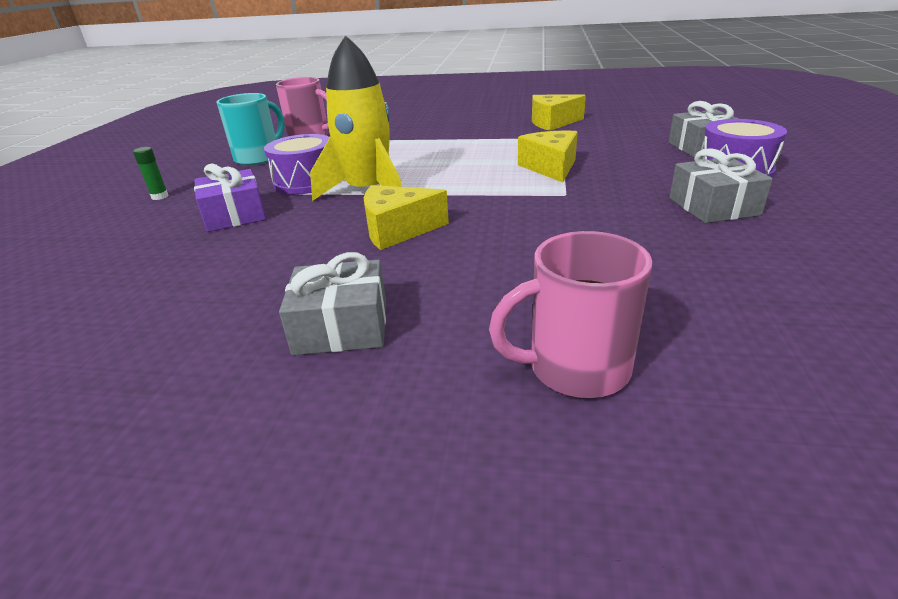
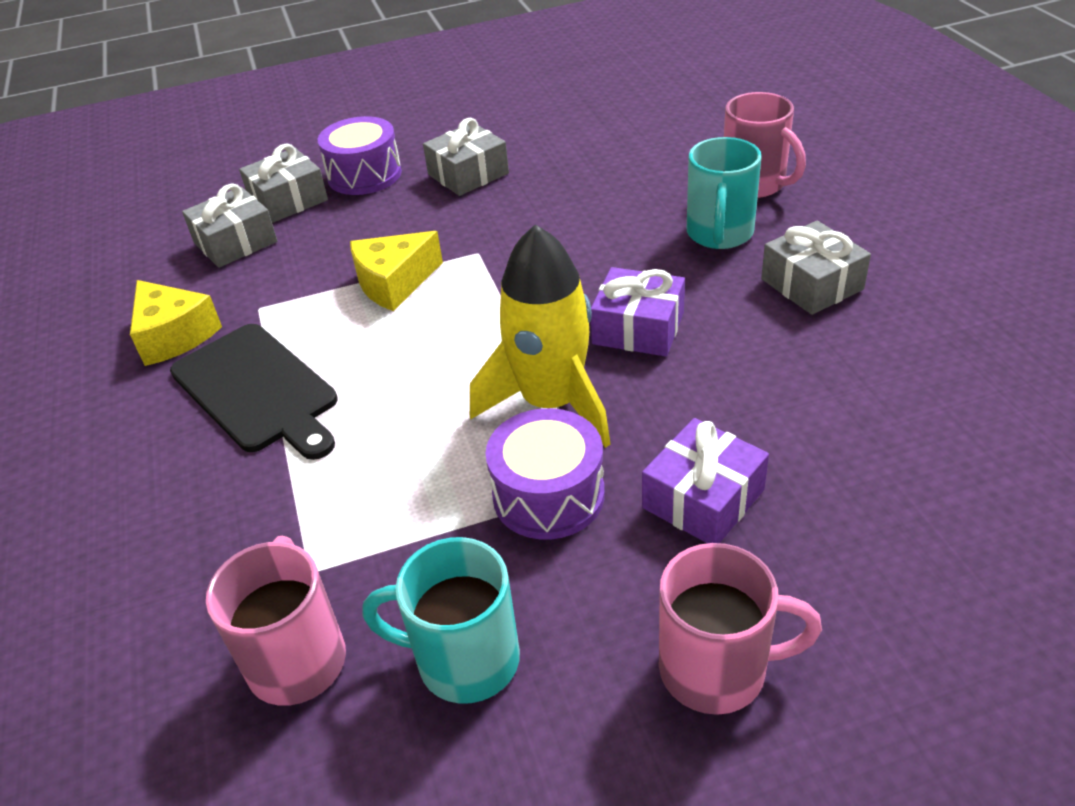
camera: 115 degrees left, 10 degrees up
(160, 196) = (717, 669): green glue stick -> pink mug
(397, 230) = (638, 328): yellow cheese -> purple gift
(480, 135) = (257, 391): none -> black cutting board
(484, 303) = (719, 234): none -> turquoise mug
(647, 134) = (235, 242): none -> grey gift

